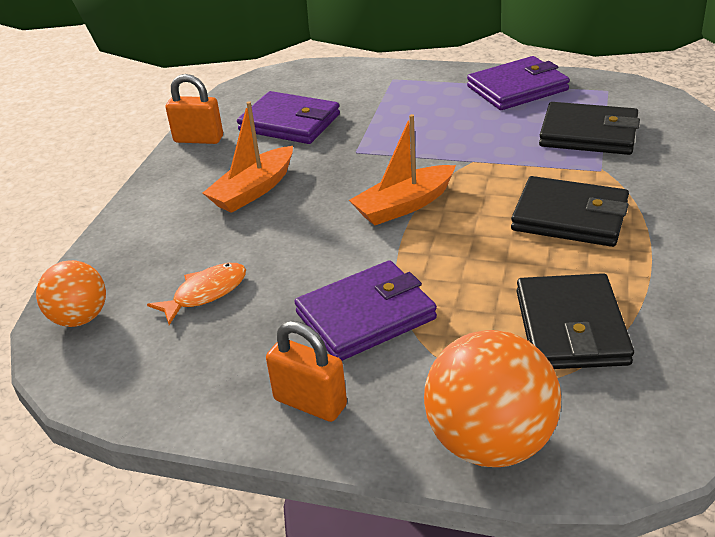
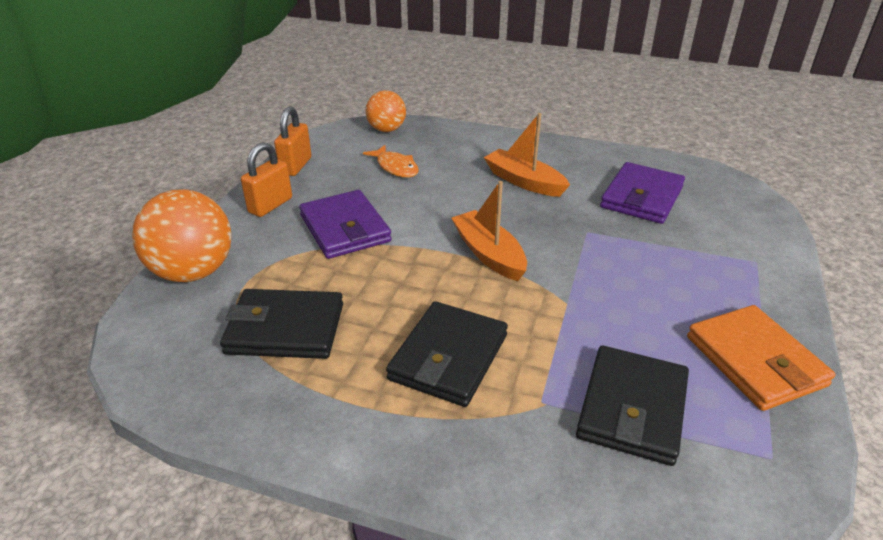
camera: 90 degrees right, 0 degrees up
(198, 139) = (608, 155): orange padlock -> orange padlock (296, 166)
(517, 88) = (755, 361): purple wallet -> orange wallet

